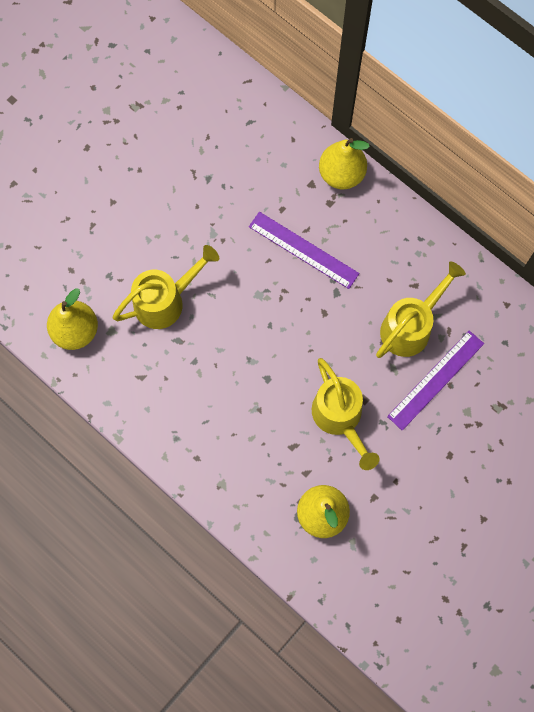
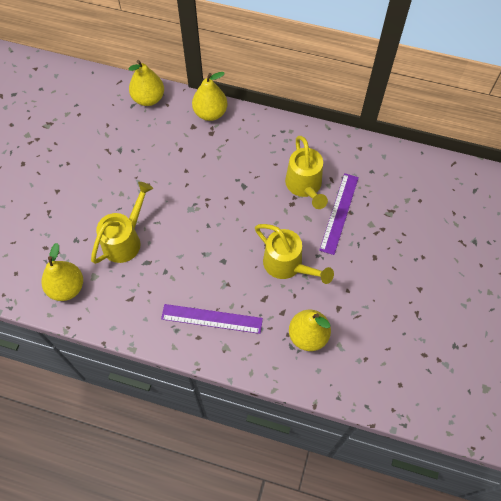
camera: 25 degrees left, 10 degrees down
(273, 121) = (148, 99): none -> yellow pear
(303, 250) = (207, 168): purple ruler -> purple ruler (211, 319)
(411, 326) = (305, 186): yellow watering can -> yellow watering can turned 150 degrees clockwise

